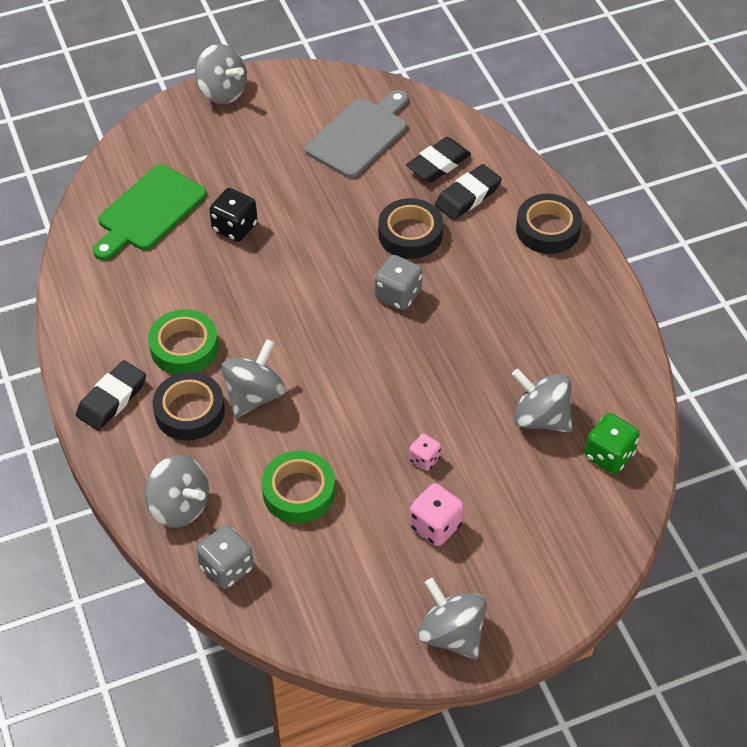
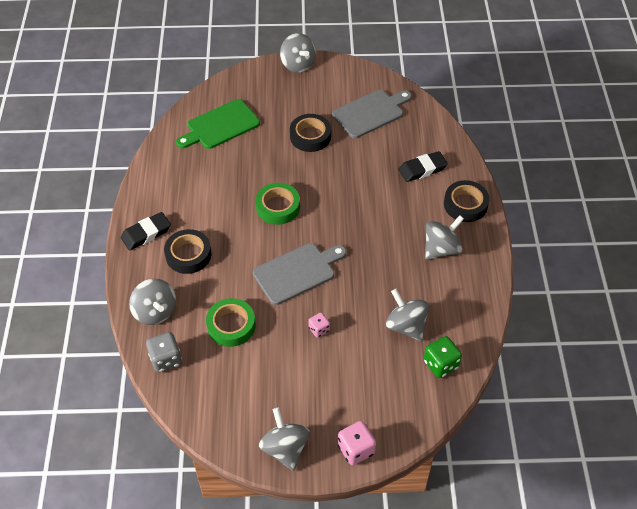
camera: 20 degrees right, 0 degrees up
(184, 347) = (203, 214): green tape -> green tape (278, 207)
(235, 227) = (267, 149): black dice -> none
(254, 395) = (232, 257): grey spinning top -> grey spinning top (441, 249)
(358, 389) = (297, 272): none -> grey cutting board
(398, 295) = (349, 220): grey dice -> none
(410, 234) = (374, 183): black tape -> black tape (310, 136)
(435, 526) = (306, 374): pink dice -> pink dice (356, 449)
(438, 164) = (412, 144): black eraser -> none

